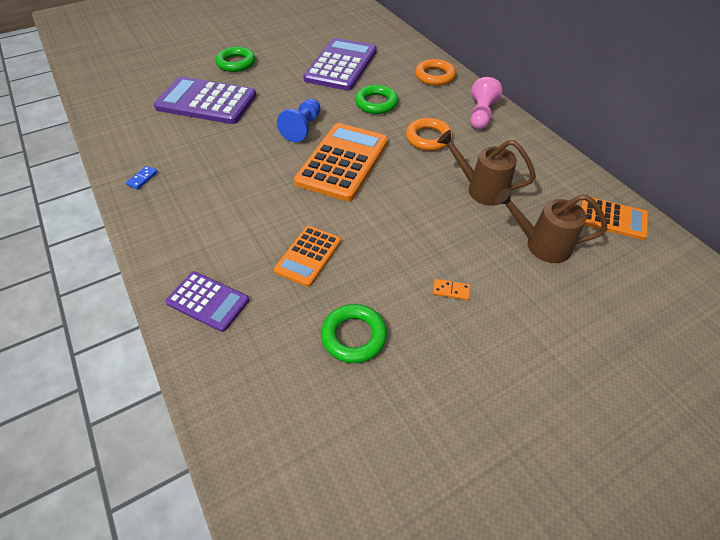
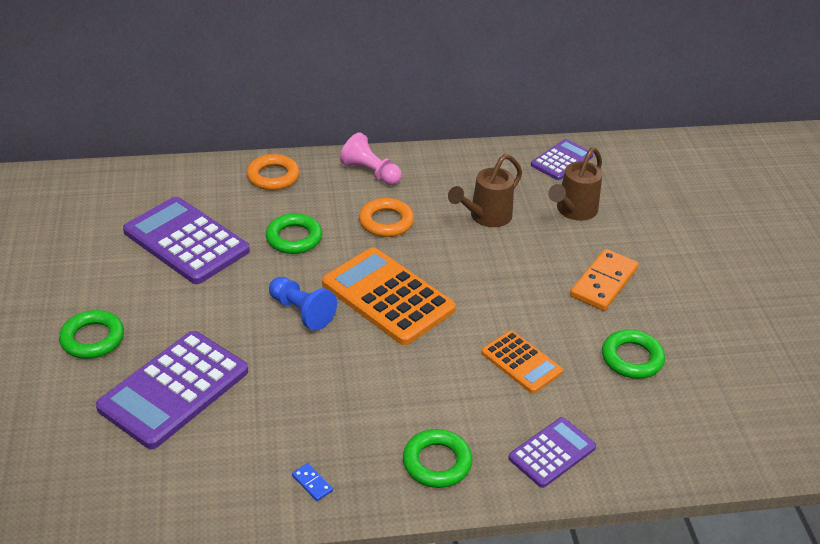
camera: 70 degrees left, 10 degrees down
(177, 234) = (437, 462): none -> green ring
(451, 290) = (603, 282): orange domino -> orange domino, size x2.29
(612, 218) = (561, 160): orange calculator -> purple calculator

